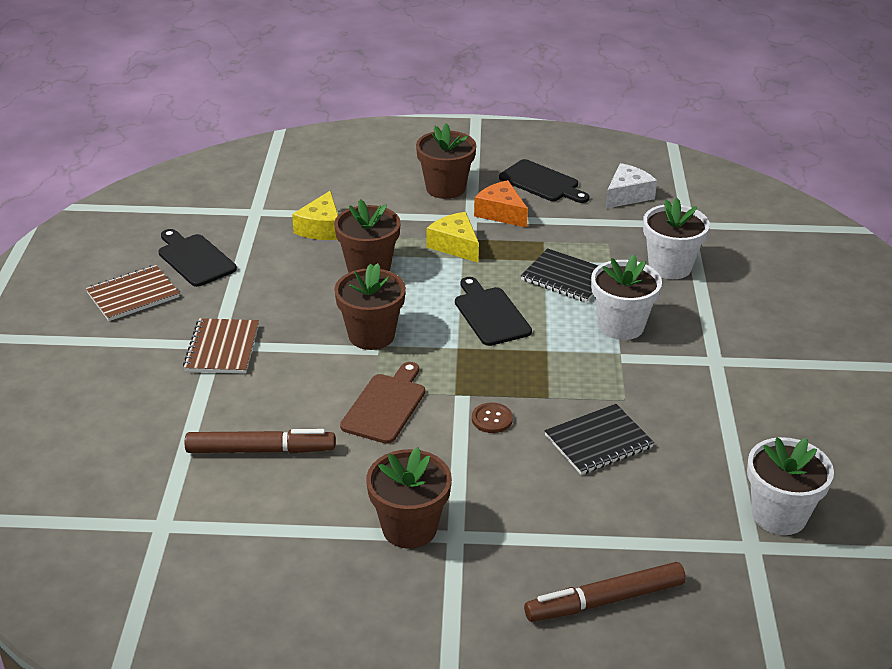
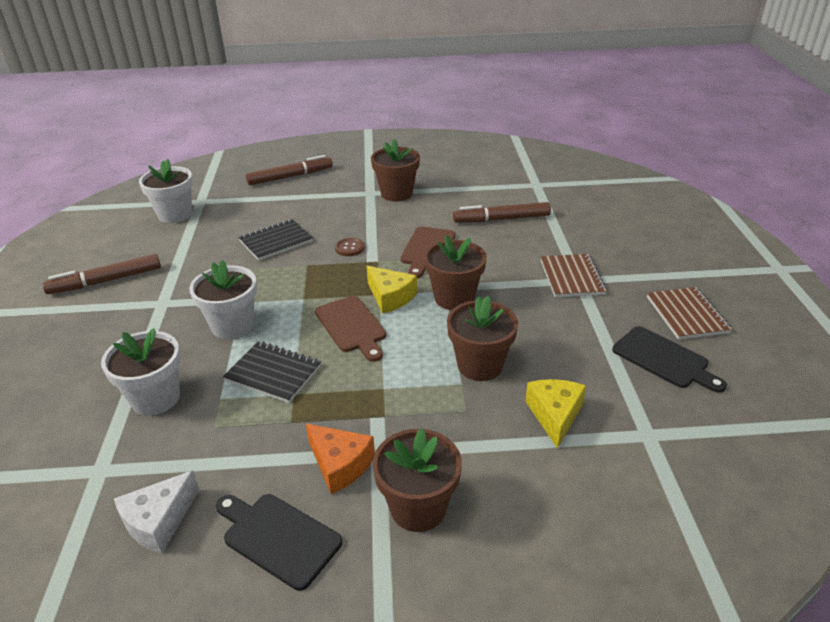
camera: 175 degrees right, 0 degrees up
(133, 295) = (686, 315): brown notebook -> brown notebook turned 60 degrees counterclockwise
(455, 245) = (393, 405): yellow cheese -> yellow cheese (390, 297)
(490, 314) = (351, 326): black cutting board -> brown cutting board
(806, 397) = (106, 281): none -> brown marker

